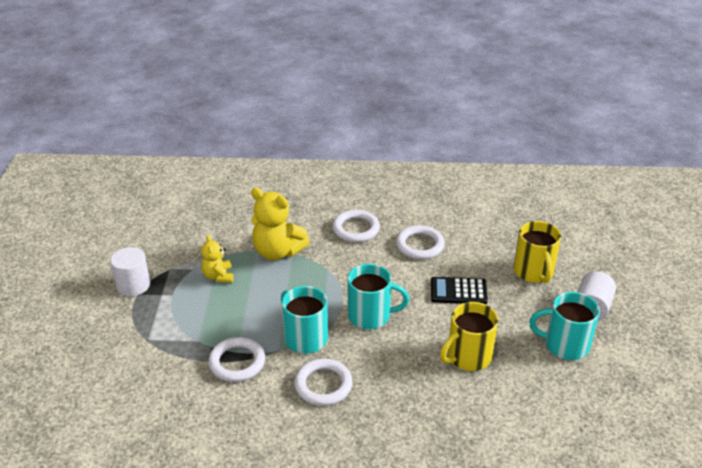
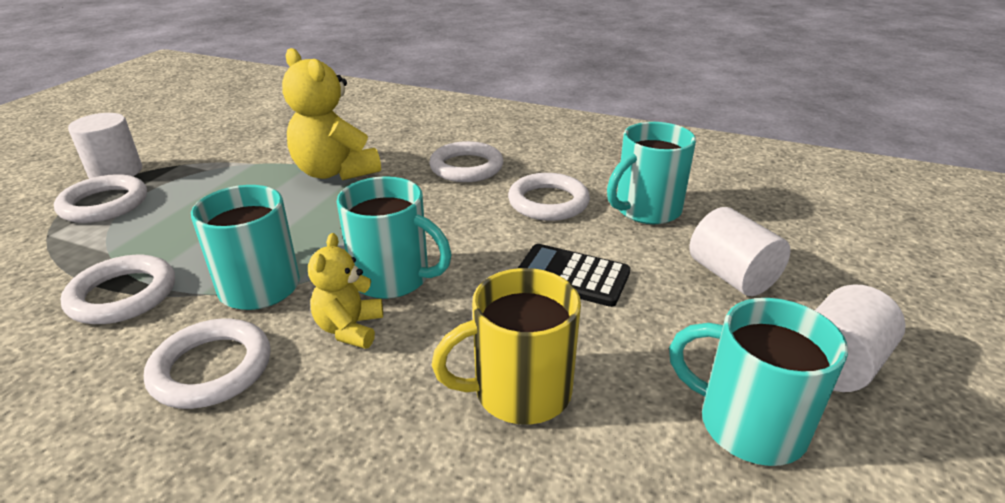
camera: 20 degrees right, 5 degrees down
(156, 310) = (104, 204): none -> white ring
(218, 276) = (228, 183): yellow teddy bear -> yellow teddy bear (350, 329)
(475, 238) = (646, 210): none -> turquoise mug
(533, 272) = (731, 276): yellow mug -> white cylinder

